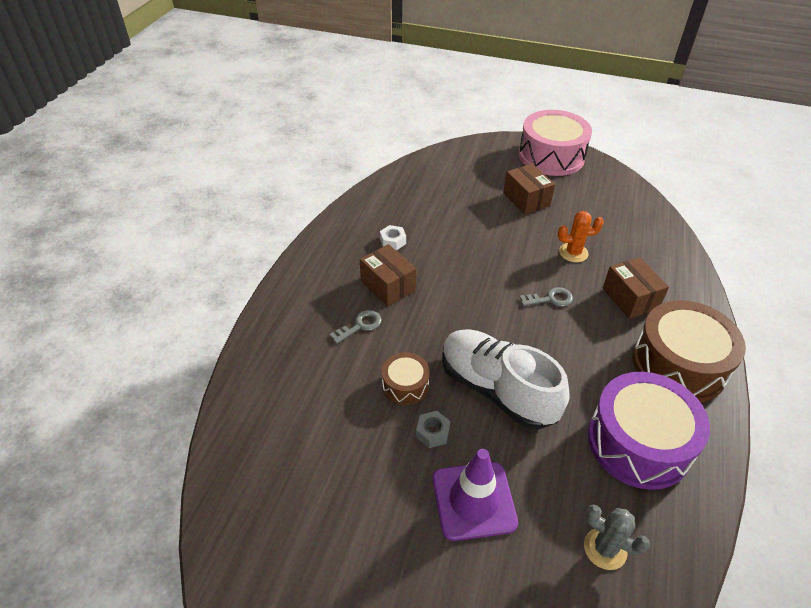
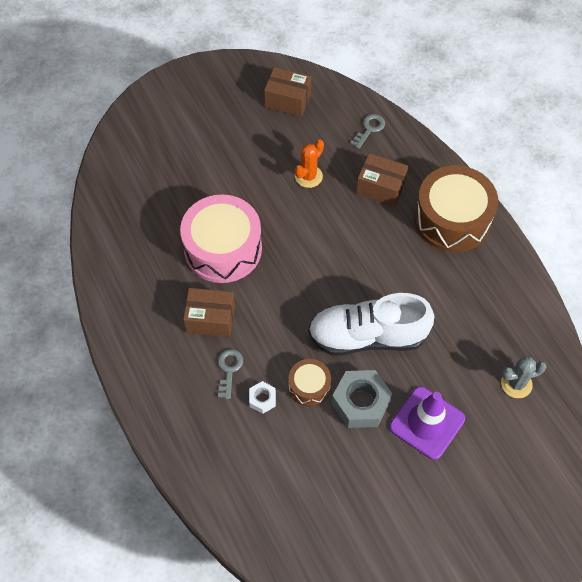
camera: 45 degrees left, 15 degrees up
(393, 241) = (169, 276): white nut -> white nut (262, 399)
(432, 432) = (360, 403): grey nut -> grey nut, size x1.95
(526, 199) = (226, 149): brown box -> brown box (287, 100)
(551, 156) = (200, 85): pink drum -> pink drum (223, 248)
(551, 299) = (332, 232): grey key -> grey key (369, 129)
(638, 442) = (477, 298): purple drum -> none

